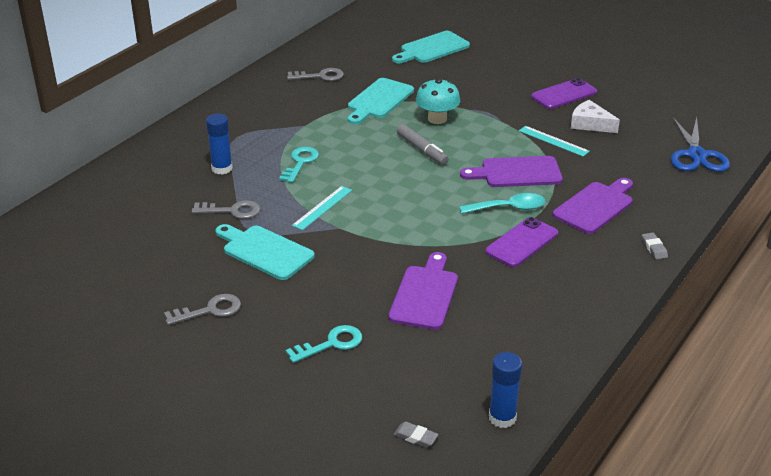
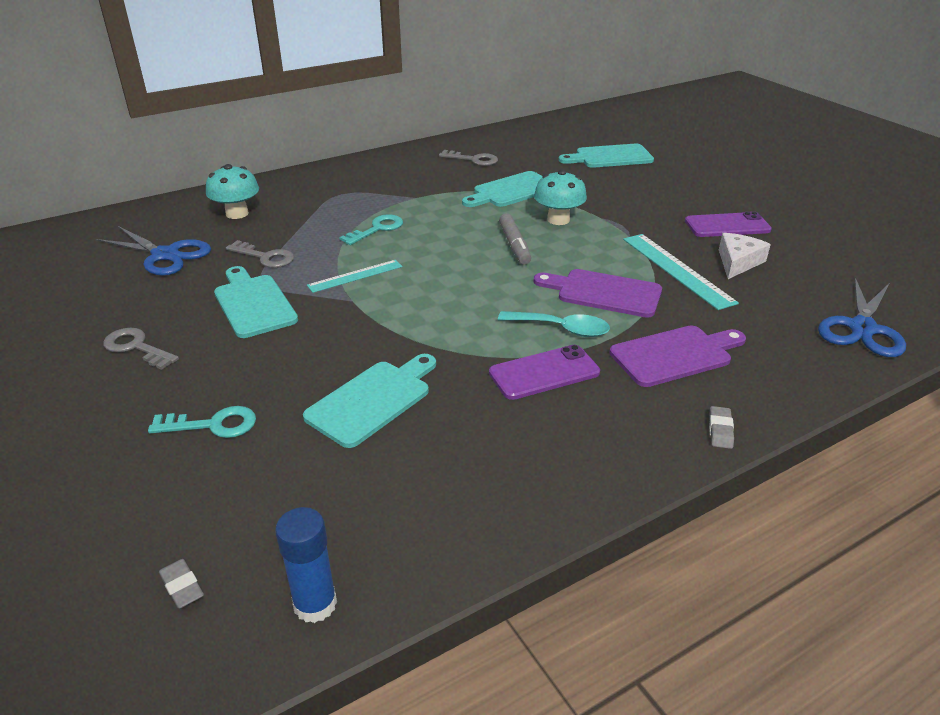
camera: 25 degrees right, 0 degrees up
(142, 232) = (165, 255): none -> blue scissors
(163, 178) = (237, 214): none -> turquoise mushroom
(210, 310) = (136, 347): grey key -> grey key turned 150 degrees counterclockwise
(222, 168) = (298, 217): blue glue stick -> none
(425, 294) = (373, 400): purple cutting board -> turquoise cutting board
(553, 141) = (676, 270): turquoise ruler -> turquoise ruler, size x1.59
(590, 124) = (738, 262): white cheese -> white cheese turned 60 degrees clockwise

